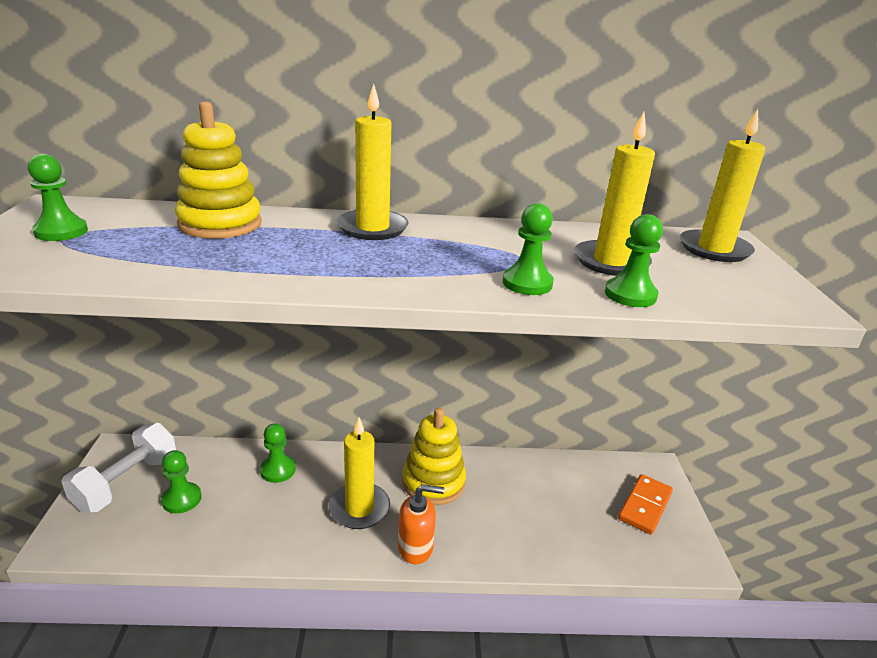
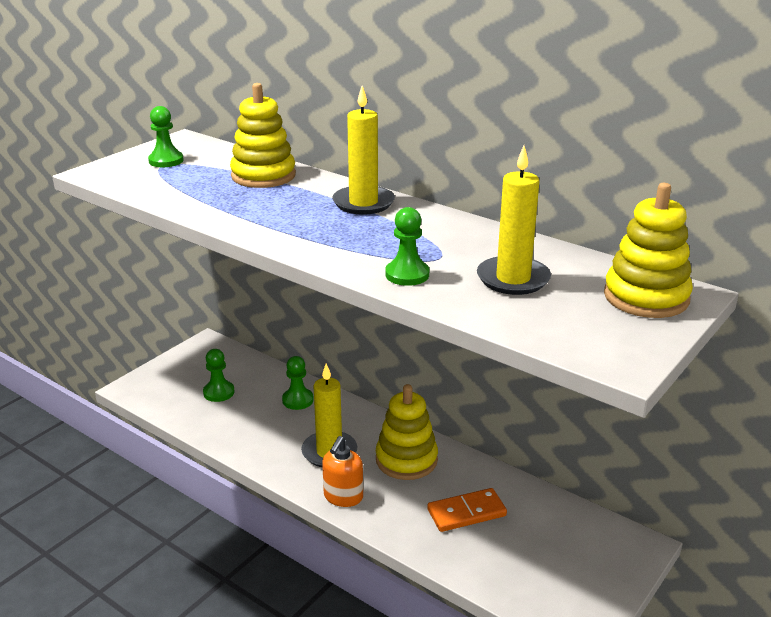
camera: 40 degrees right, 0 degrees up
(127, 483) = (195, 367): white dumbbell -> none
(416, 547) = (343, 497): orange soap dispenser -> orange soap dispenser turned 75 degrees clockwise
(630, 295) = (475, 307): green pawn -> none
(644, 506) = (582, 566): orange domino -> orange domino (466, 512)
(714, 249) = (646, 297): yellow candle -> yellow stacking toy

